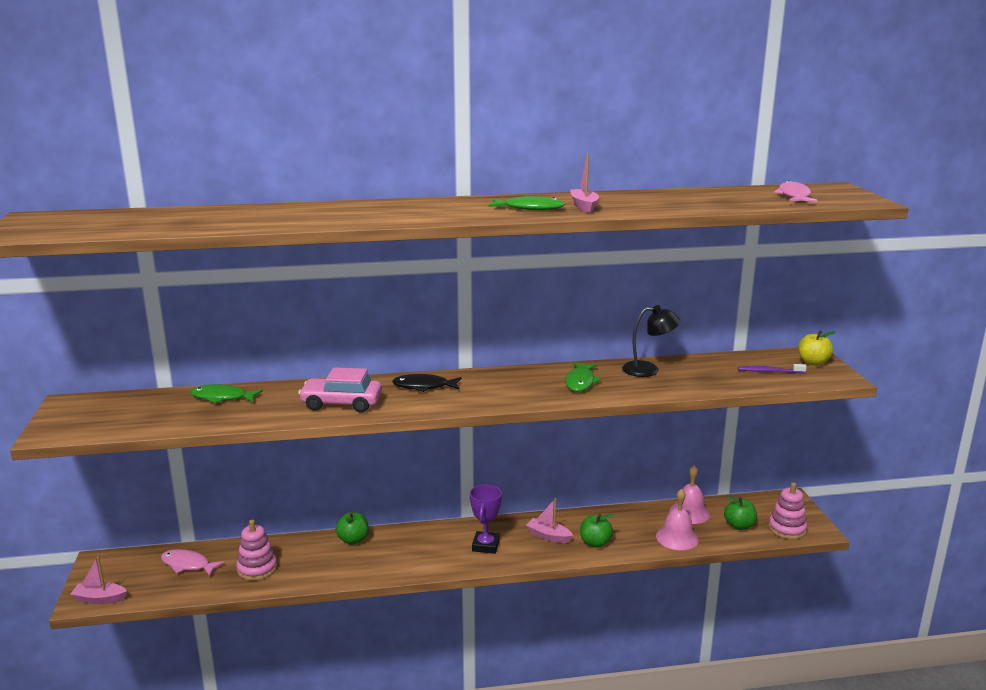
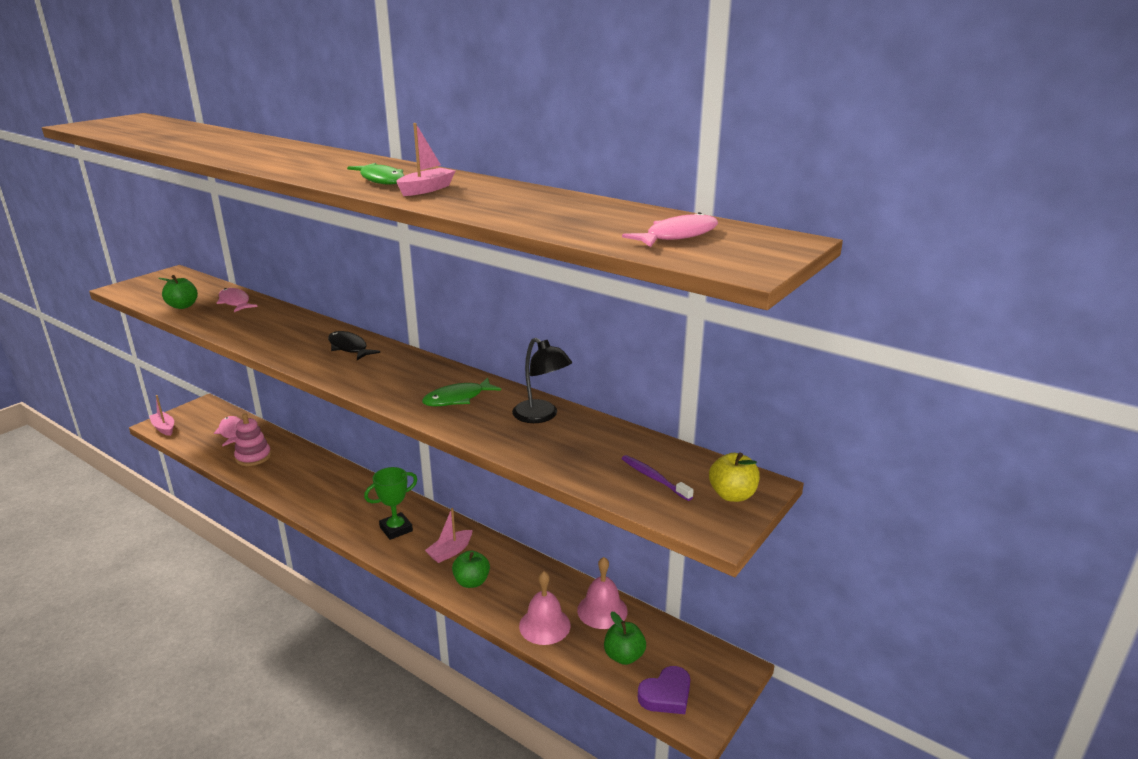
camera: 45 degrees right, 5 degrees up
(222, 397) = (235, 302): green fish -> pink fish
(341, 403) = (275, 336): pink car -> none
(353, 540) = (332, 470): green apple -> green apple (183, 306)
(485, 545) = (396, 529): purple trophy -> green trophy
(548, 536) = (450, 552): pink boat -> pink boat turned 120 degrees counterclockwise
(787, 529) = (666, 695): pink stacking toy -> purple heart

